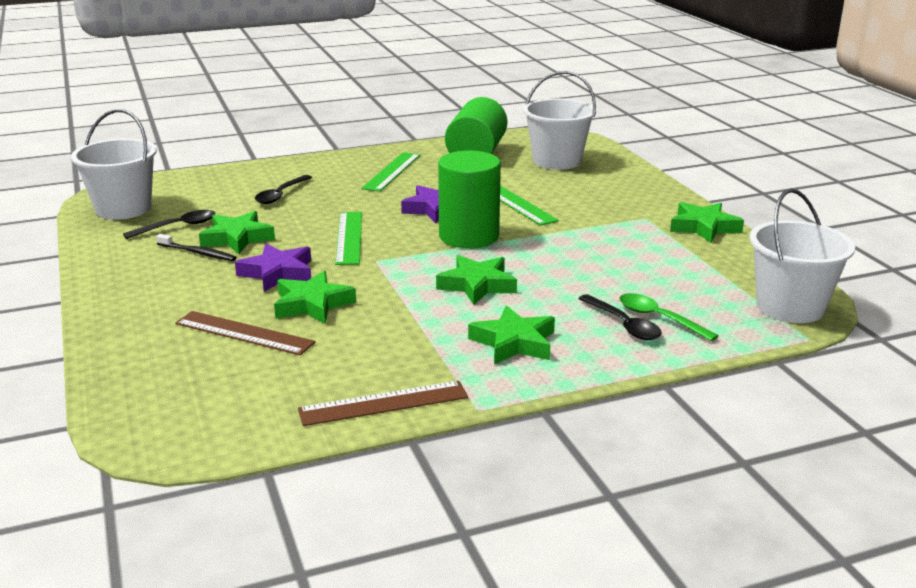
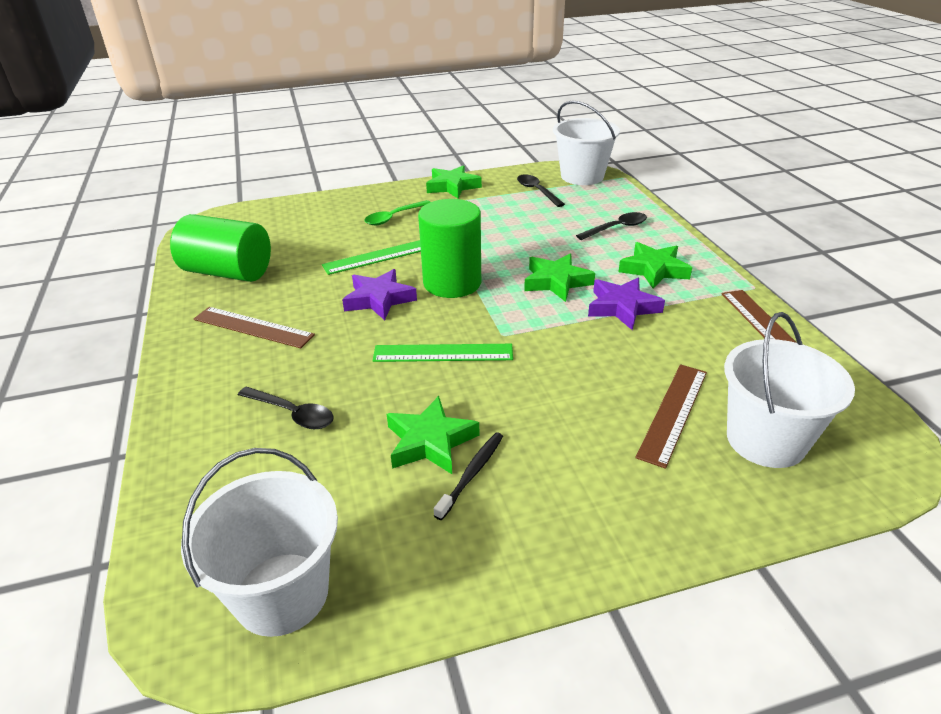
camera: 85 degrees left, 10 degrees up
(178, 227) = (378, 508): black spoon -> black spoon (537, 191)
(278, 273) = (532, 399): purple star -> purple star (622, 307)
(312, 304) = (604, 371): green star -> none
(392, 171) = (253, 327): green ruler -> brown ruler
(556, 161) = (277, 231): white bucket -> white bucket (766, 440)
(659, 318) = (604, 216): green spoon -> green spoon (394, 217)

